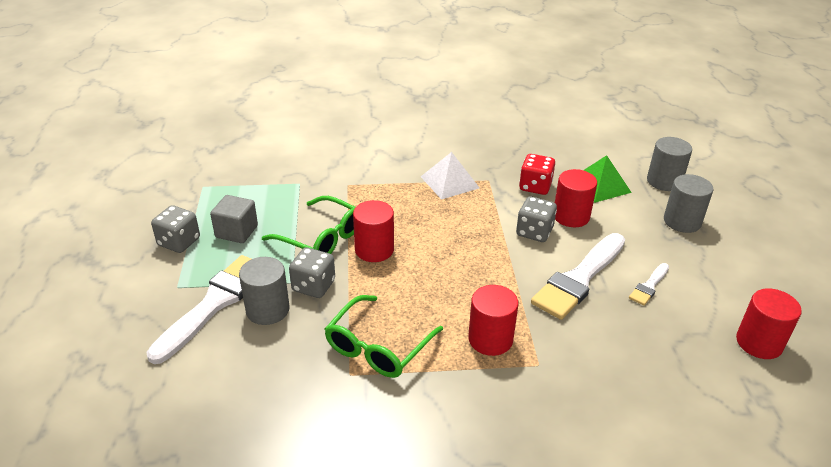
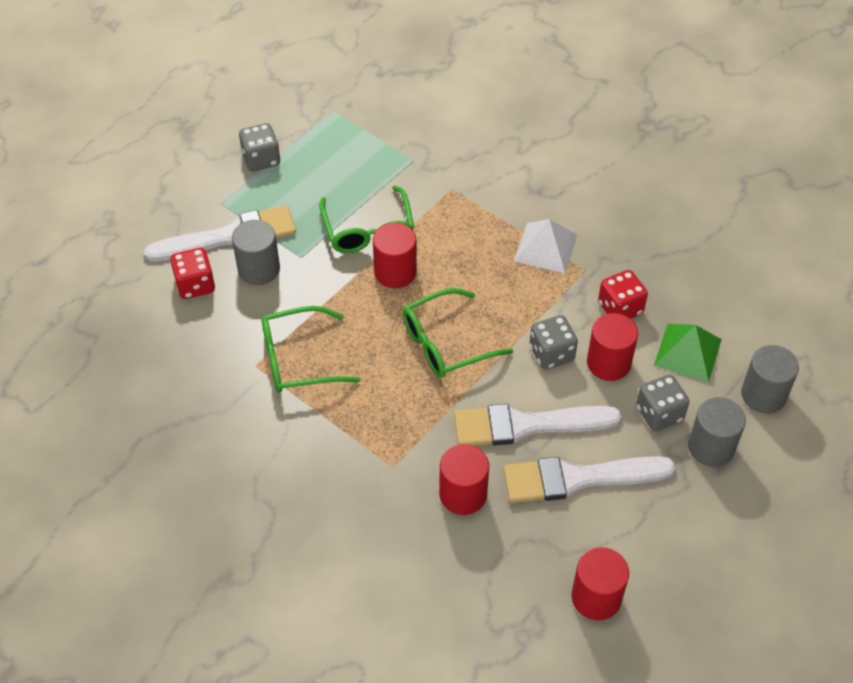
camera: 45 degrees right, 15 degrees up
(225, 354) = (195, 285): none -> red dice
(236, 232) = (312, 178): grey cube -> none
(313, 286) = (312, 272): grey dice -> grey dice (659, 413)
(465, 267) = (446, 343): none -> green glasses
(490, 339) = (384, 418): red cylinder -> red cylinder (463, 494)
(649, 286) = (578, 478): white brush -> white brush, size x2.11

